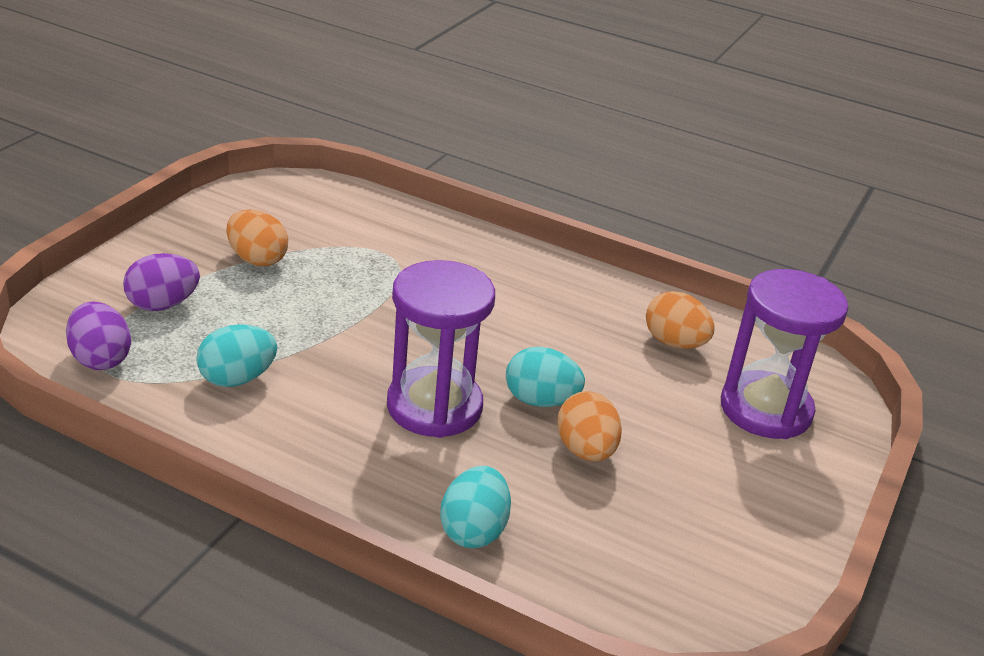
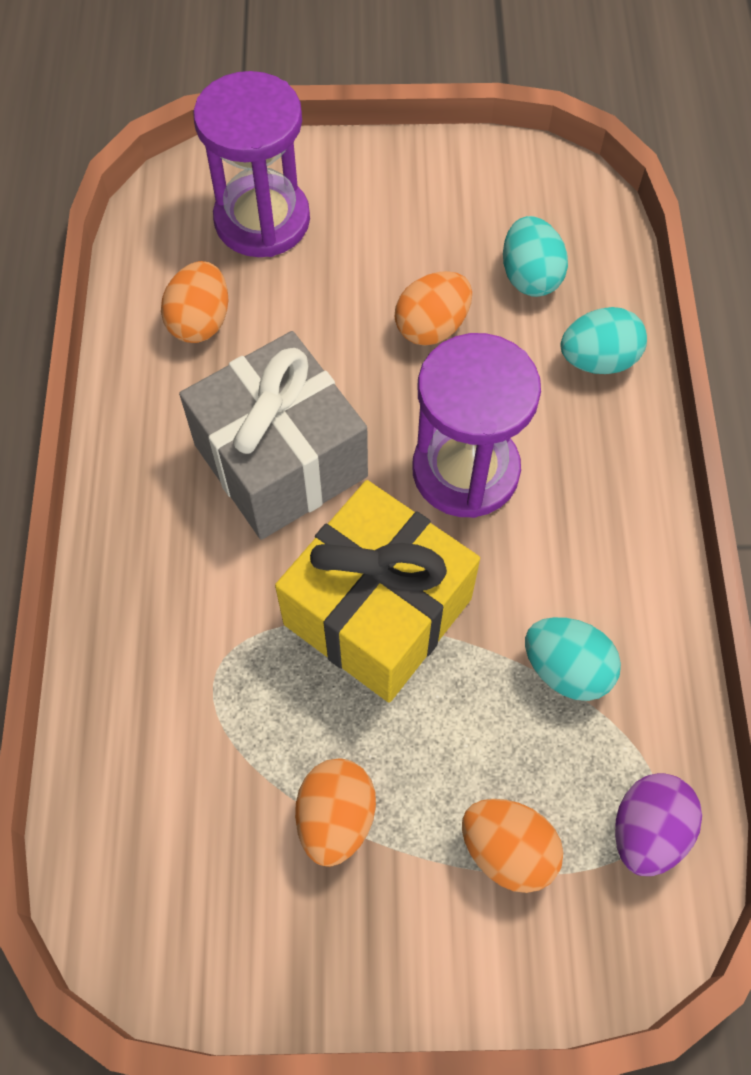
camera: 115 degrees left, 30 degrees up
(163, 305) = (507, 850): purple egg -> orange egg
(365, 323) = (377, 611): none -> yellow gift
(520, 331) = (280, 460): none -> grey gift
(540, 401) = (386, 390): turquoise egg -> turquoise egg (530, 276)

